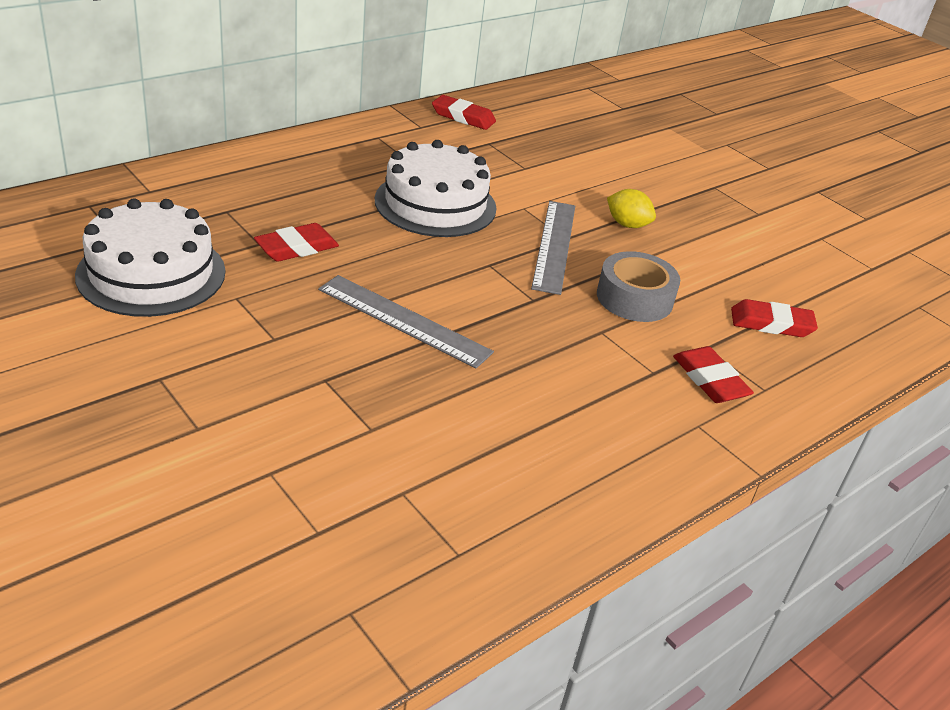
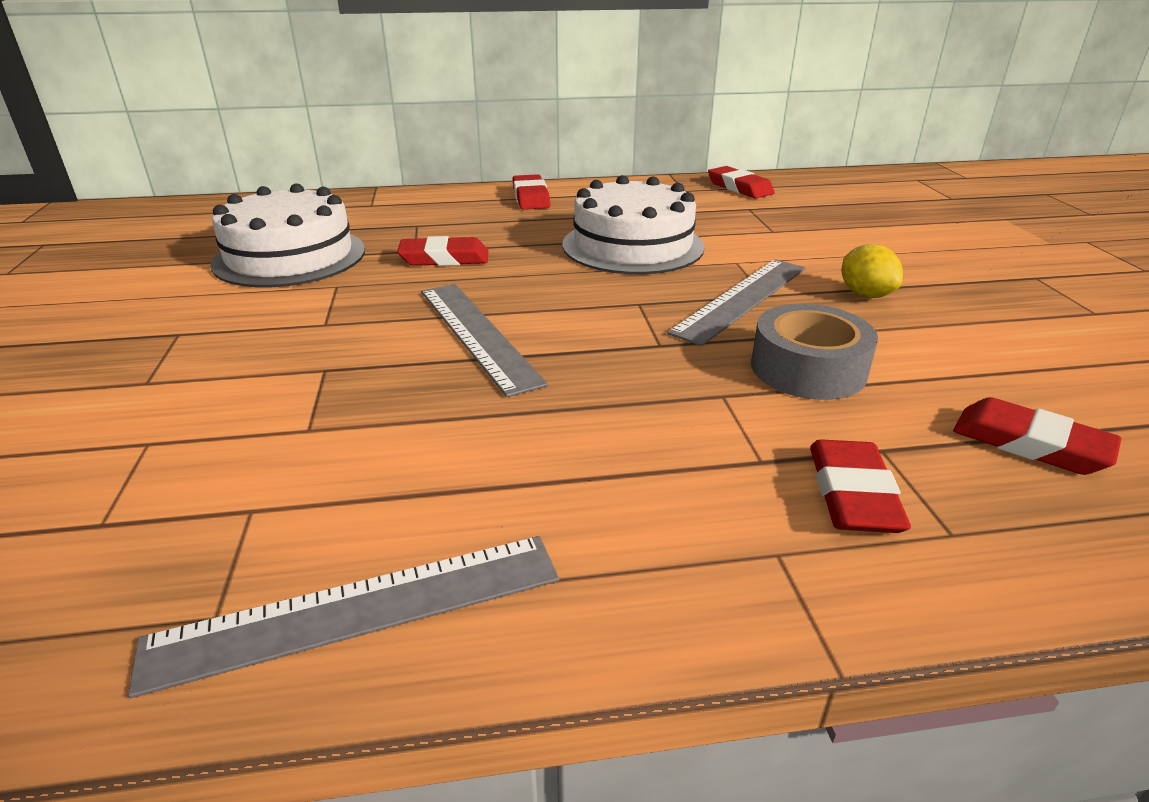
camera: 35 degrees right, 5 degrees down
(296, 157) = (531, 197): none -> red eraser
(529, 523) = (358, 609): none -> grey ruler

